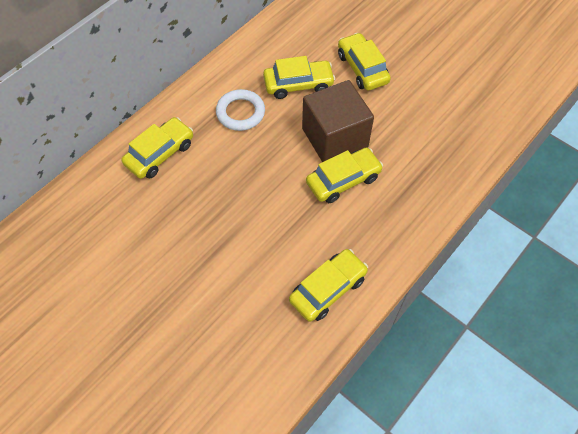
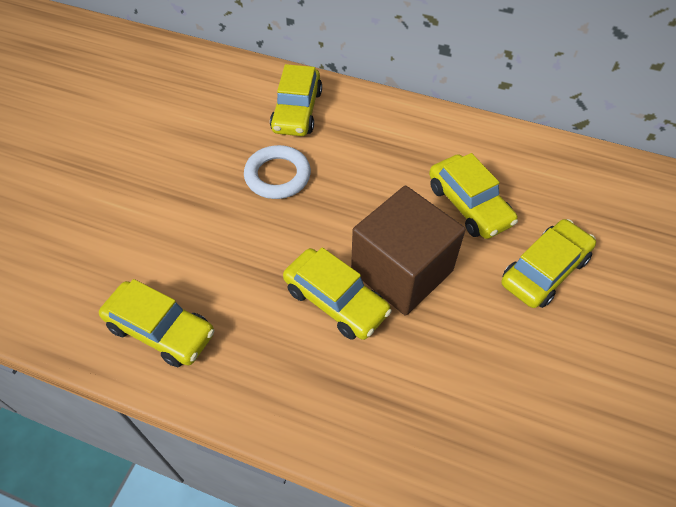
camera: 70 degrees right, 5 degrees down
(160, 154) = (297, 111): yellow car -> yellow car turned 75 degrees clockwise
(240, 112) = (390, 161): white ring -> white ring (277, 176)

